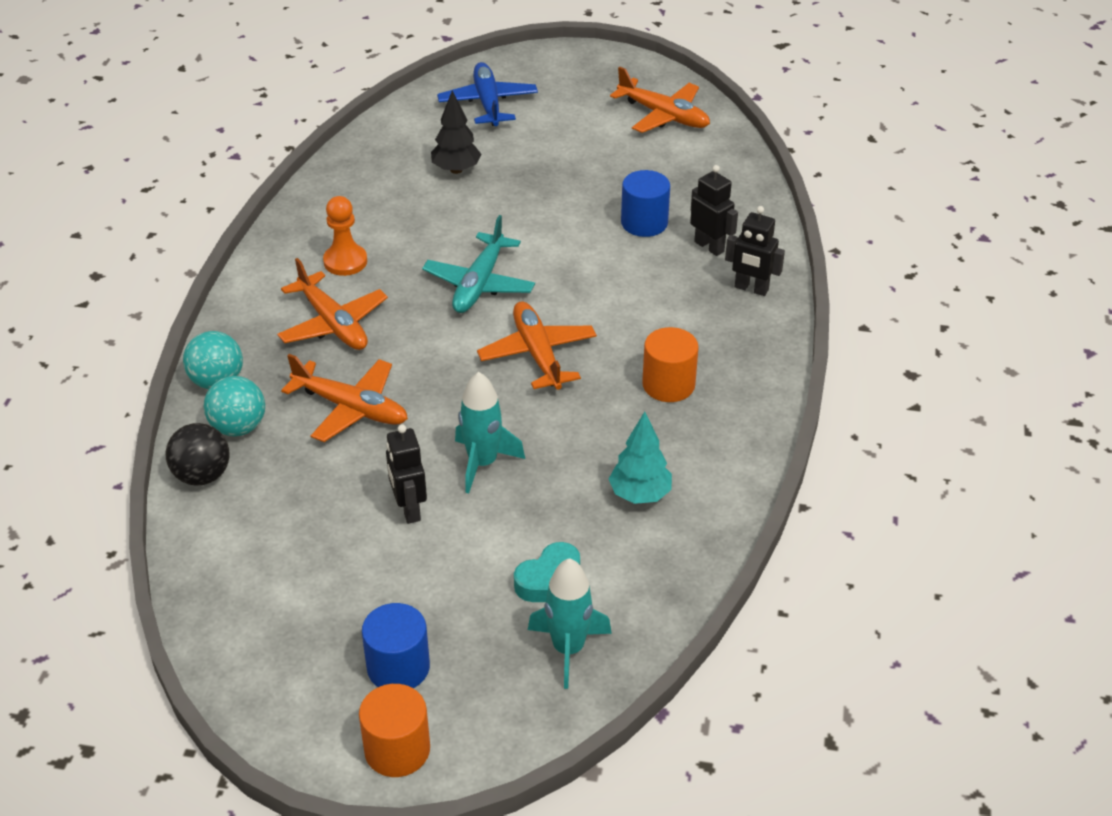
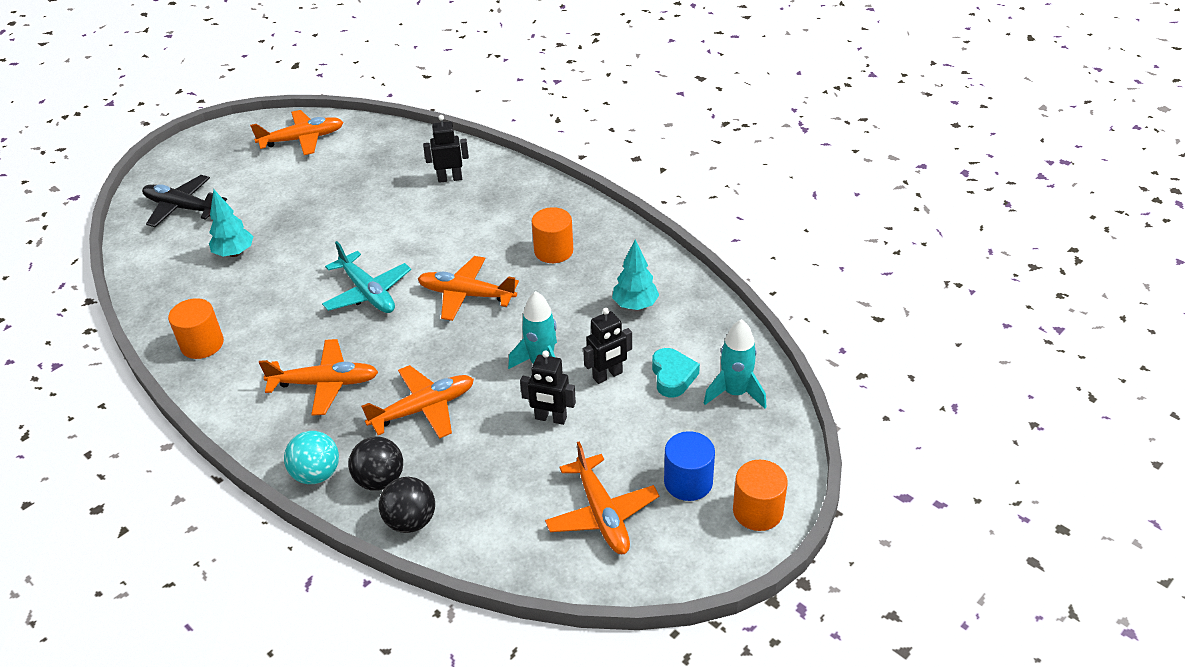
camera: 55 degrees left, 0 degrees up
(238, 427) = (380, 480): turquoise ball -> black ball
(304, 615) = (602, 514): none -> orange plane
(322, 220) = (202, 344): none -> orange cylinder
(345, 261) = (264, 350): orange pawn -> none
(456, 170) = (234, 253): black tree -> turquoise tree
(488, 103) = (182, 208): blue plane -> black plane
(644, 223) = (396, 194): blue cylinder -> none
(751, 289) = (506, 180): black robot -> black robot (607, 375)

